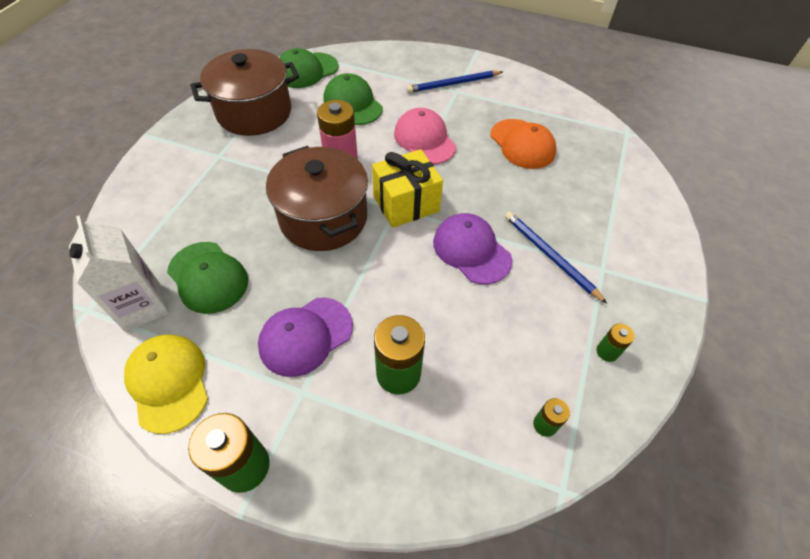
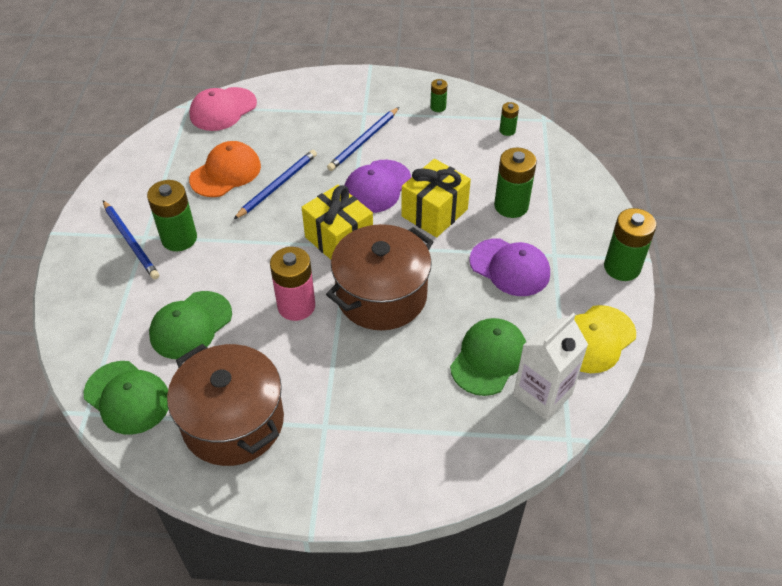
camera: 105 degrees left, 5 degrees down
(414, 290) = (434, 213): none -> yellow gift
(424, 140) = (240, 246): pink cap -> pink cap (223, 109)
(447, 108) = (179, 238): none -> green battery
(495, 175) = (277, 185): none -> blue pencil

